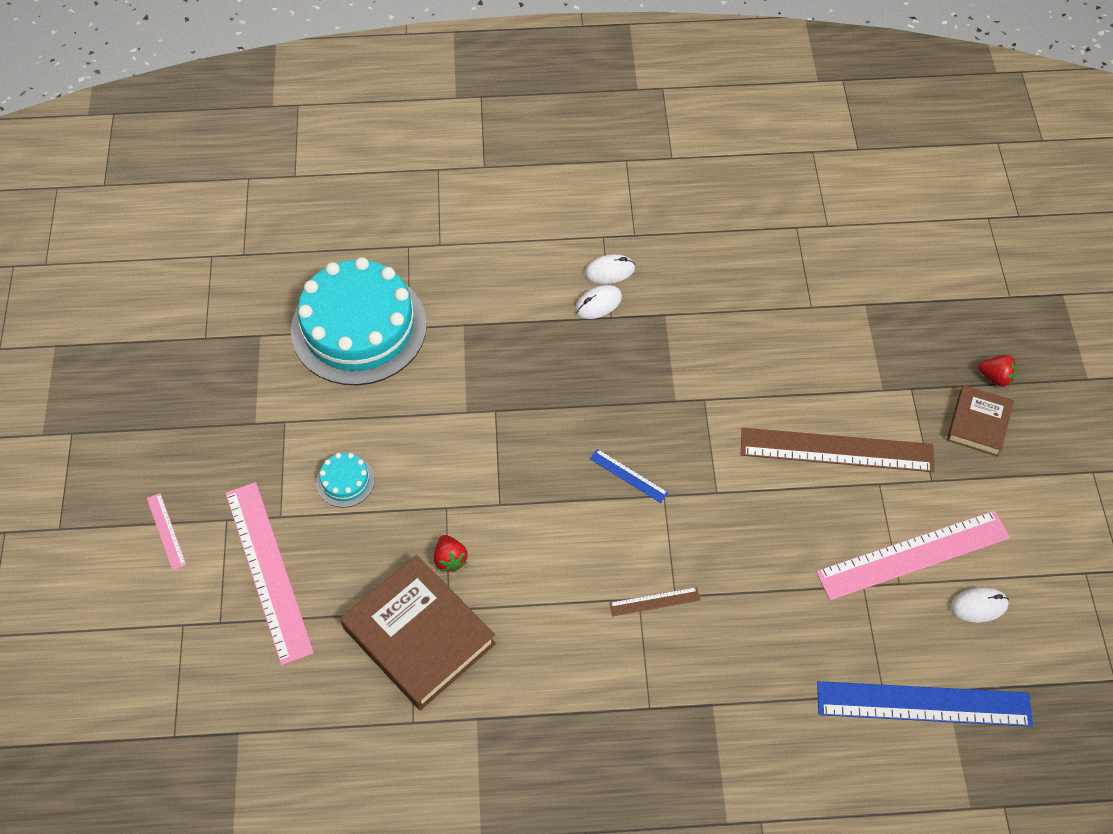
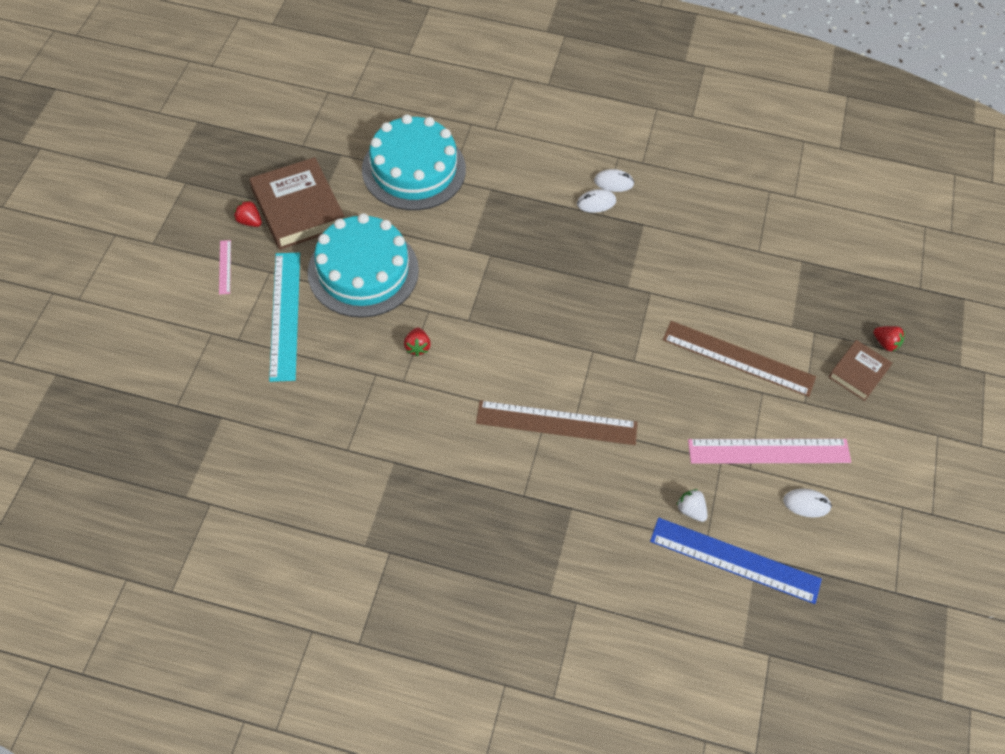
camera: 15 degrees right, 0 degrees up
(175, 460) = (249, 221): none -> red strawberry
(268, 571) = (285, 315): pink ruler -> turquoise ruler
(345, 481) = (363, 271): turquoise cake -> turquoise cake, size x2.48
(419, 636) = (375, 392): brown book -> brown book (298, 208)
(628, 475) = (571, 329): blue ruler -> none
(654, 601) = (556, 422): brown ruler -> brown ruler, size x2.26
(851, 659) = (691, 510): none -> white strawberry

